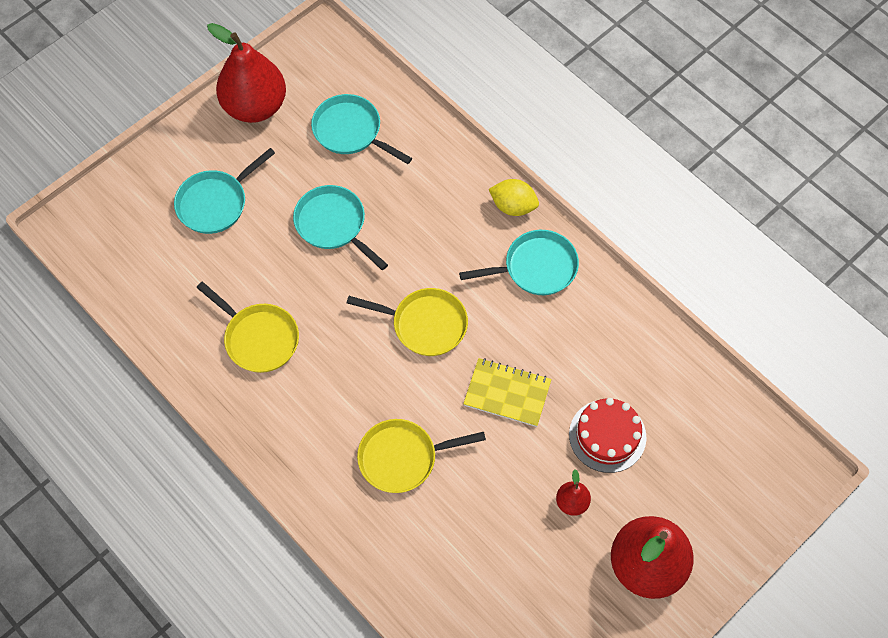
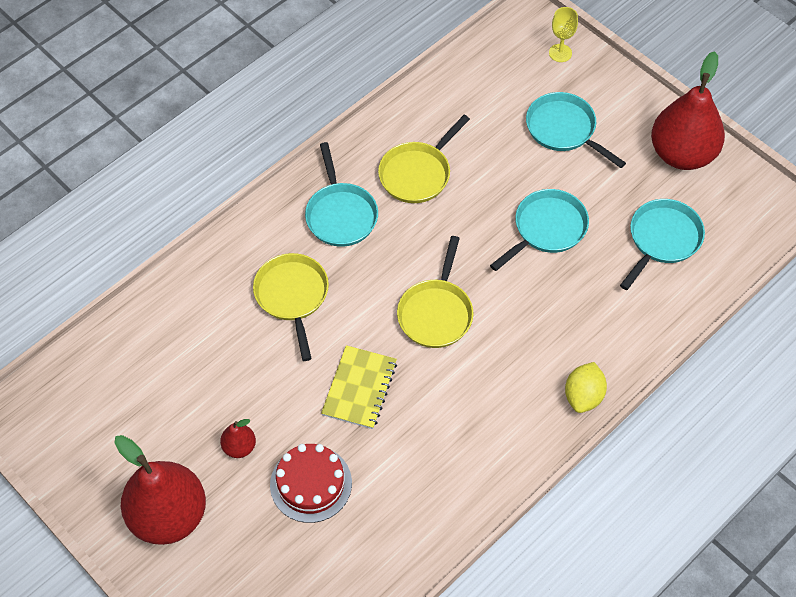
camera: 90 degrees right, 5 degrees down
(116, 200) = (560, 53): none -> yellow goblet
(535, 267) = (508, 417): turquoise pan -> turquoise pan (340, 214)

